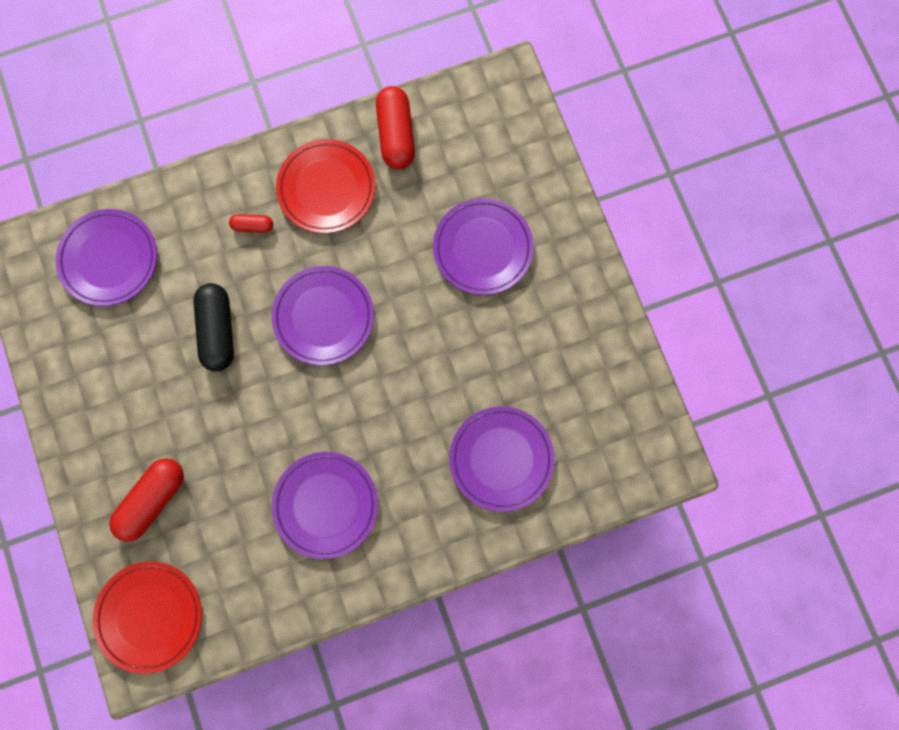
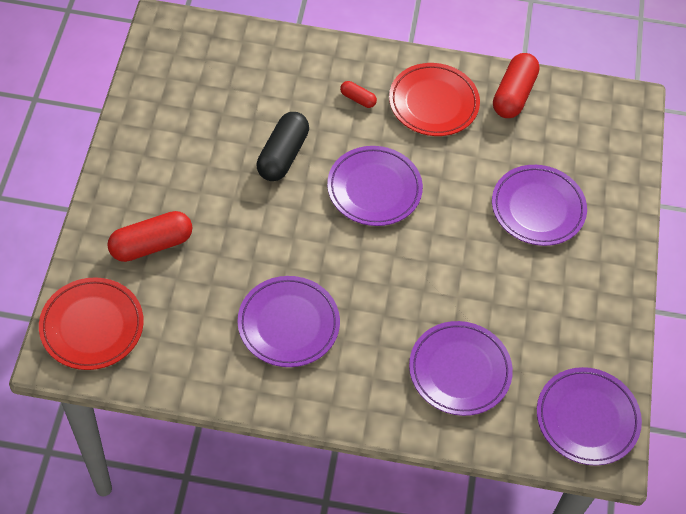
camera: 25 degrees right, 20 degrees down
(109, 259) = (231, 65): purple plate -> purple plate (587, 418)

